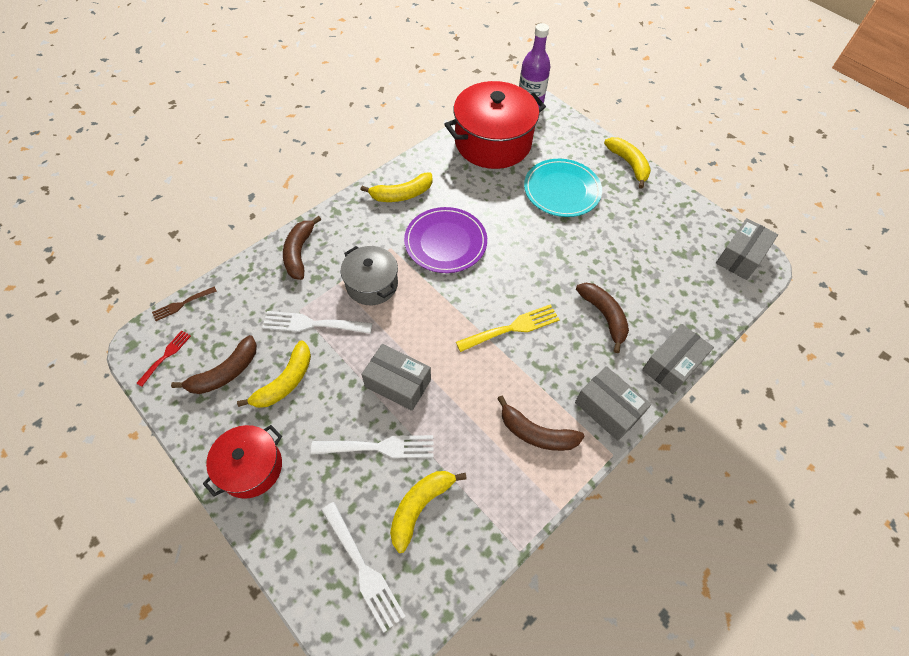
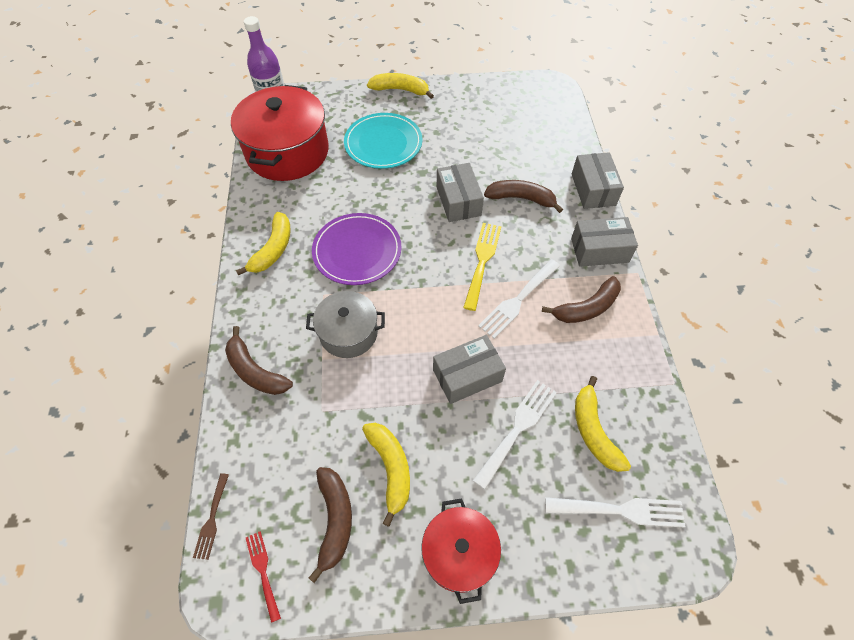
camera: 50 degrees left, 0 degrees up
(312, 324) = (347, 408): white fork -> white fork (518, 300)
(740, 257) = (539, 92): grey box -> grey box (458, 201)

